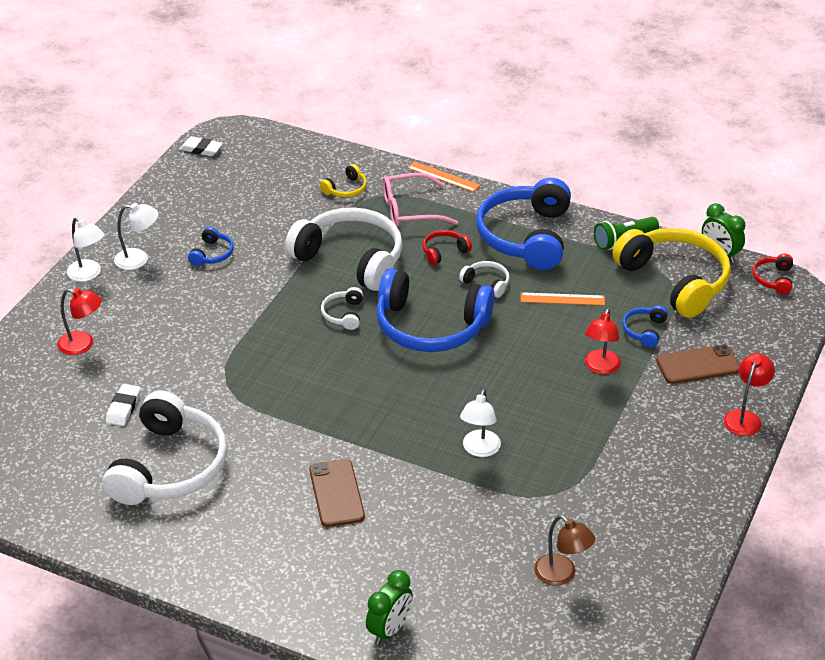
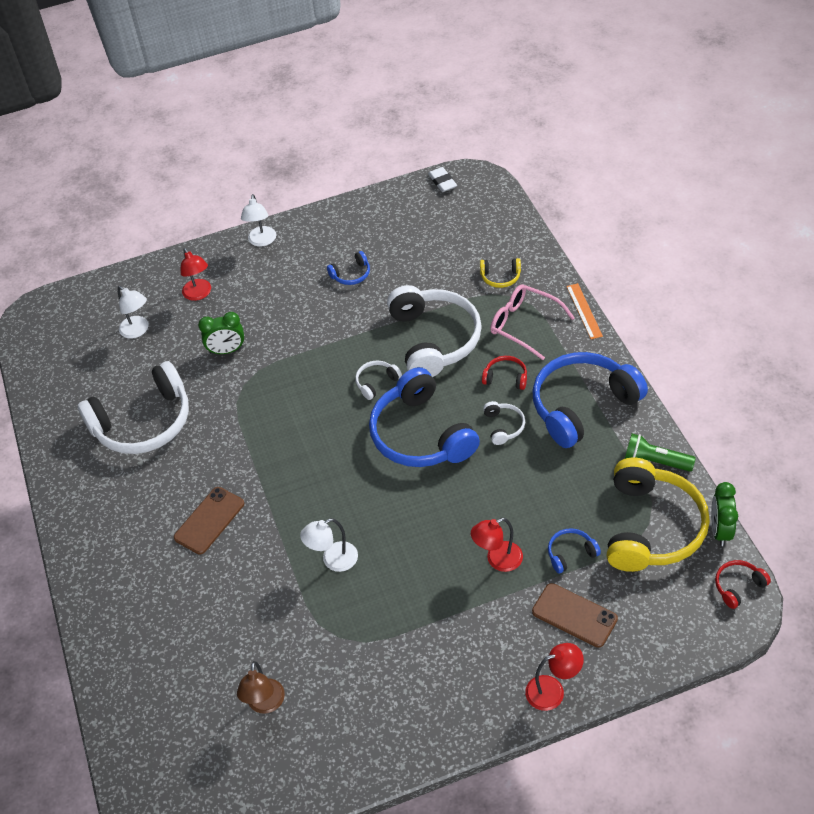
camera: 50 degrees right, 10 degrees up
(123, 408) = (168, 359): white eraser -> none
(138, 259) = (303, 249): white lamp -> white lamp (138, 330)
(389, 630) = (120, 649): green clock -> green clock (227, 350)
(562, 299) = (542, 480): orange ruler -> none

